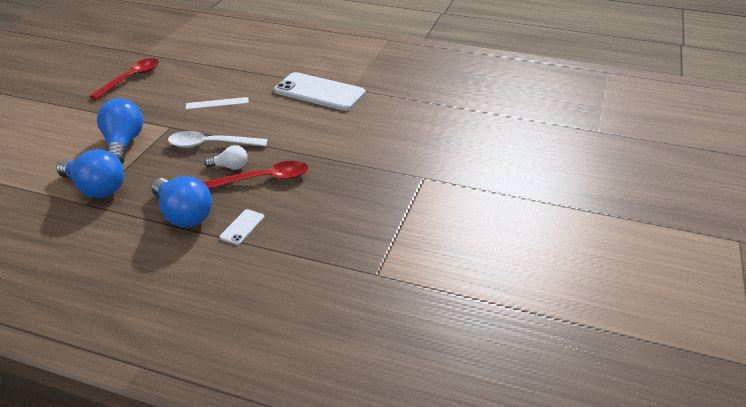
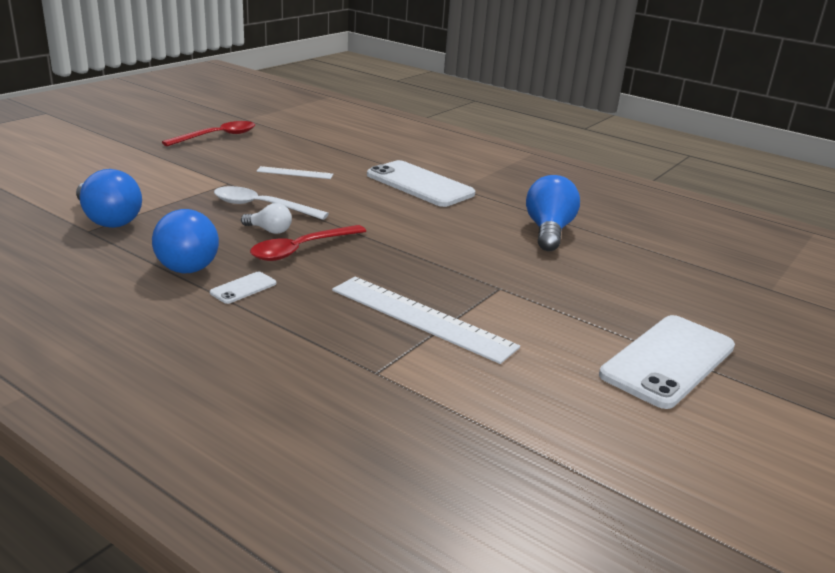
camera: 15 degrees right, 10 degrees down
(123, 144) = (167, 188): blue light bulb -> blue light bulb (548, 231)
(264, 179) = (301, 249): red spoon -> red spoon turned 135 degrees clockwise
(383, 219) = (421, 318): none -> white ruler
(558, 210) = (668, 361): none -> white phone

